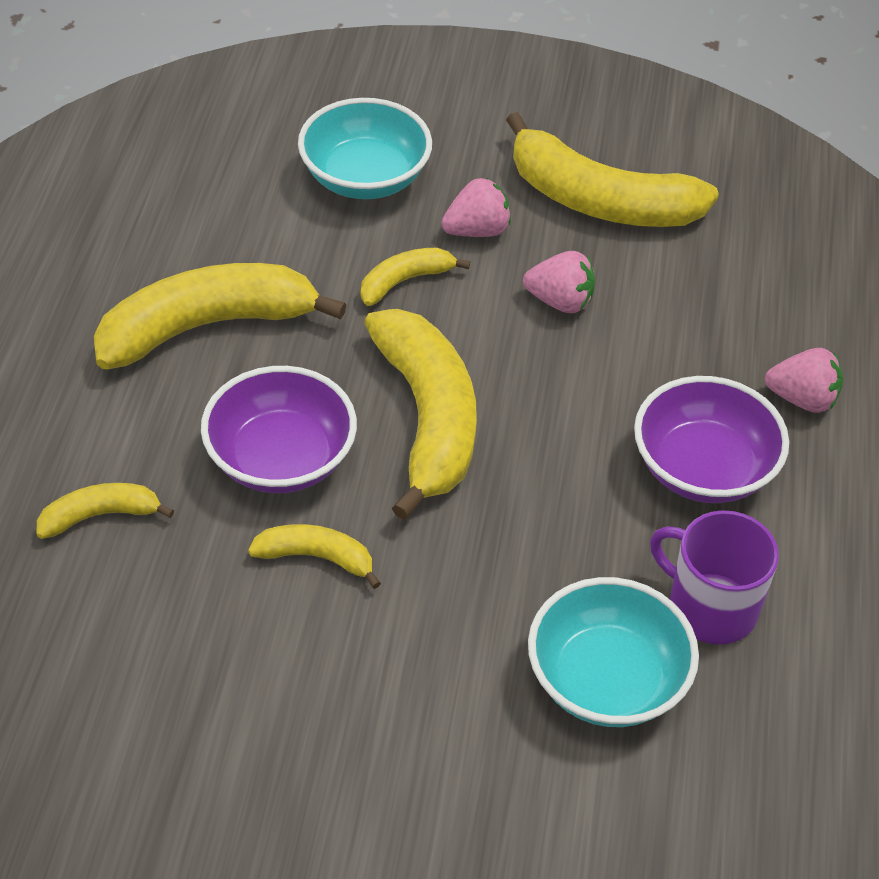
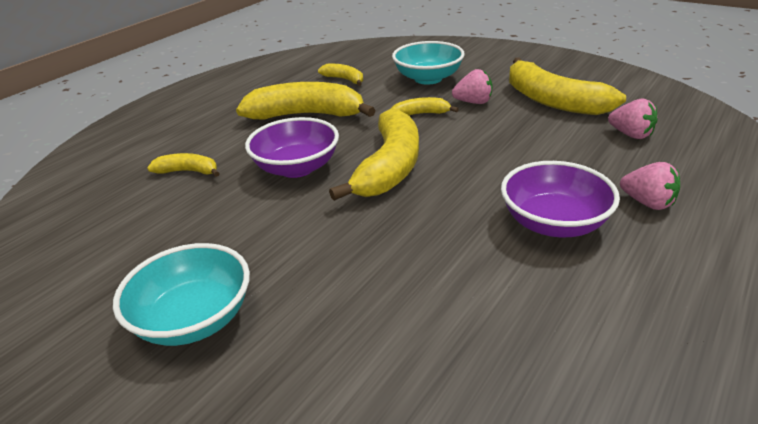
camera: 30 degrees right, 15 degrees down
(316, 557) = (277, 212): yellow banana -> yellow banana (344, 79)
(560, 301) = (503, 134): pink strawberry -> pink strawberry (631, 135)
(606, 680) = (409, 323): turquoise bowl -> turquoise bowl (194, 319)
(710, 607) = (516, 301): purple mug -> none

